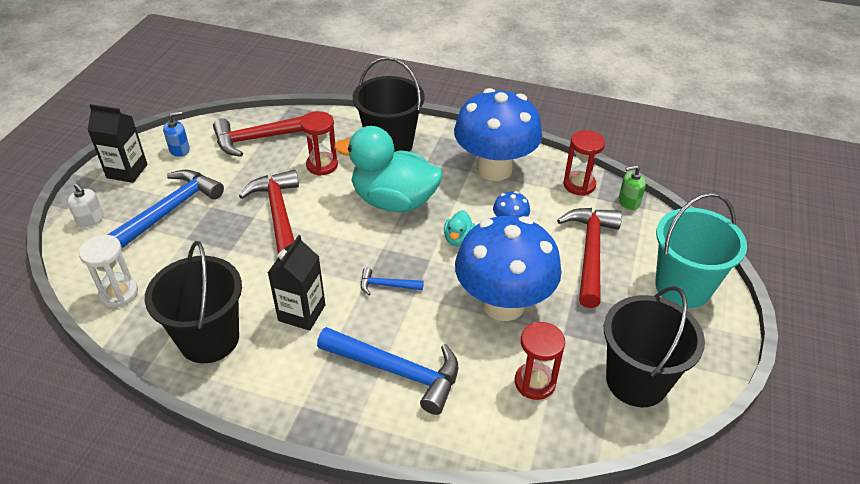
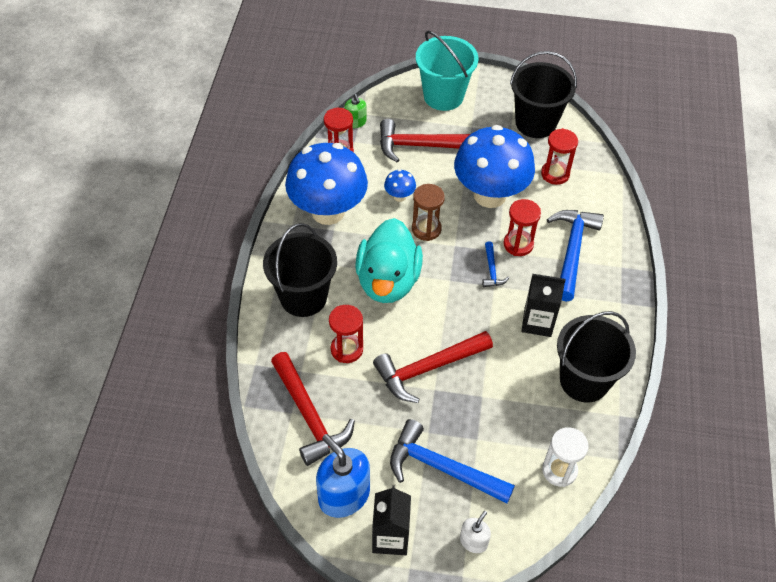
camera: 100 degrees left, 10 degrees up
(179, 150) = (344, 495): blue soap dispenser -> blue soap dispenser, size x1.92
(419, 317) = (518, 244): none -> red hourglass
(458, 239) = (426, 229): turquoise duck -> brown hourglass

